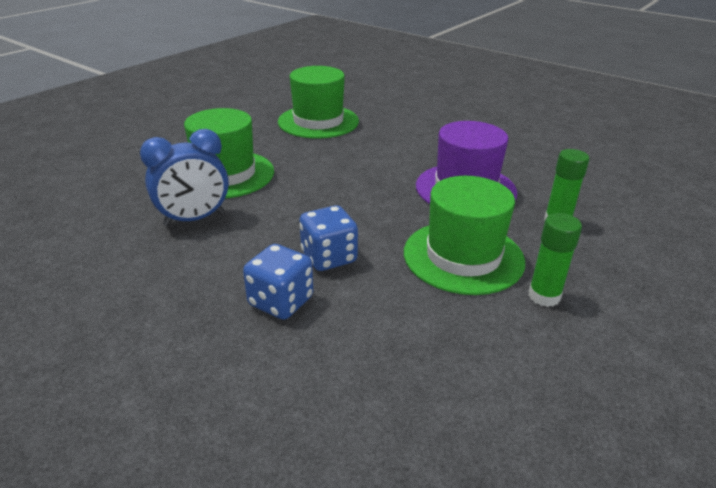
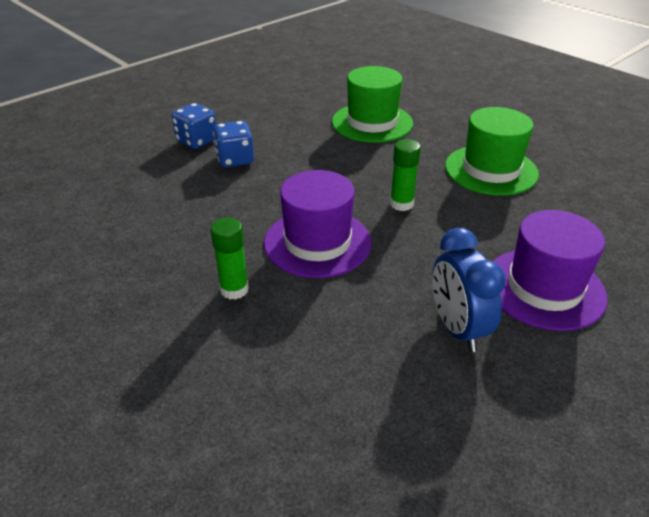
camera: 100 degrees right, 5 degrees up
(194, 219) = (305, 113): blue clock -> blue clock (457, 328)
(463, 256) = (206, 218): green hat -> none
(464, 112) = (544, 288): none -> purple hat
(544, 296) = (136, 247): green glue stick -> green glue stick (401, 204)

